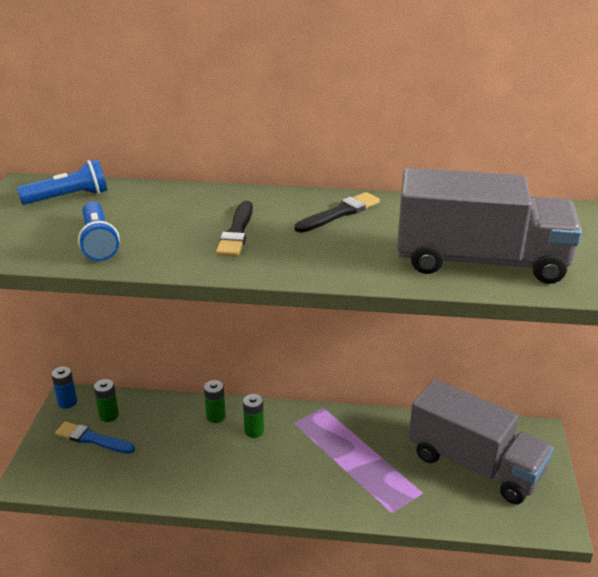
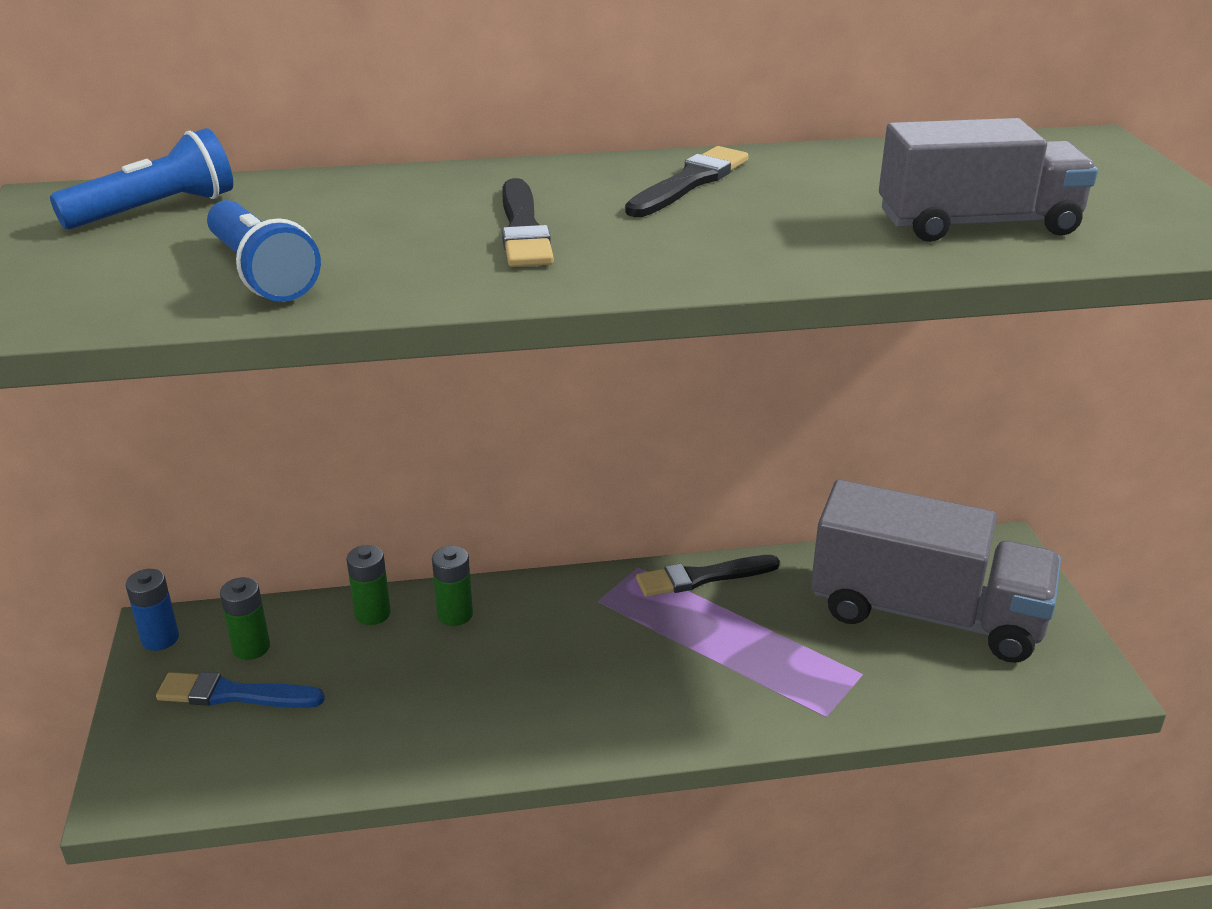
camera: 15 degrees left, 0 degrees up
(254, 431) = (533, 626): green battery -> green battery (372, 614)
(355, 420) = (702, 577): none -> black brush
(480, 261) = (977, 224): grey truck -> grey truck, size x0.64

